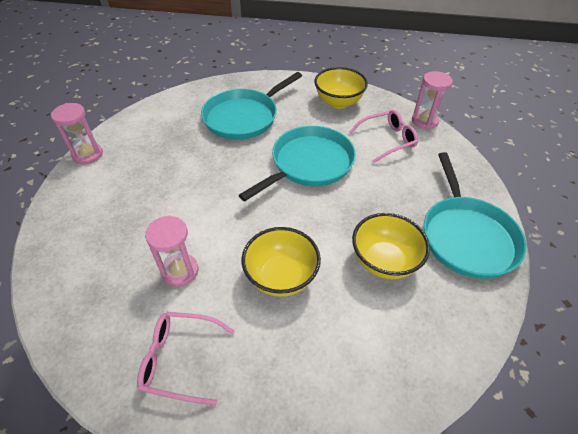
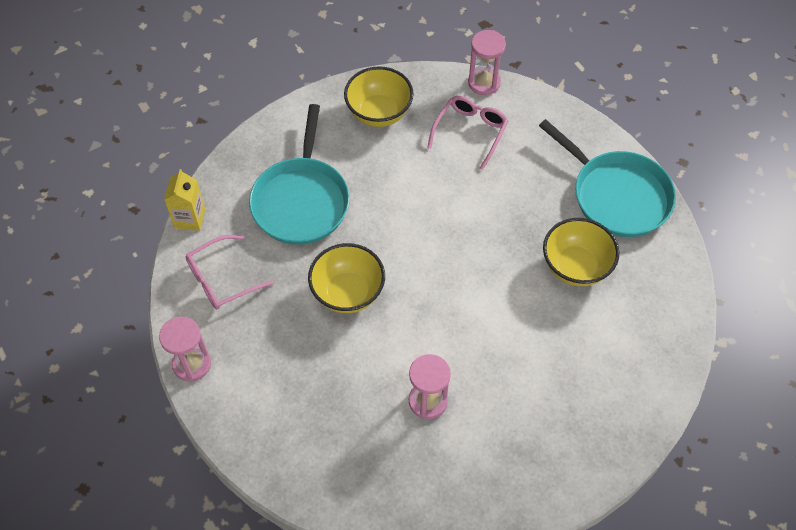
camera: 40 degrees left, 10 degrees up
(179, 93) = (190, 218): none -> yellow carton
(180, 359) = (506, 461): pink glasses -> pink glasses (222, 279)
(281, 277) = (512, 342): yellow bowl -> yellow bowl (348, 293)
(309, 164) = (425, 213): turquoise pan -> none

